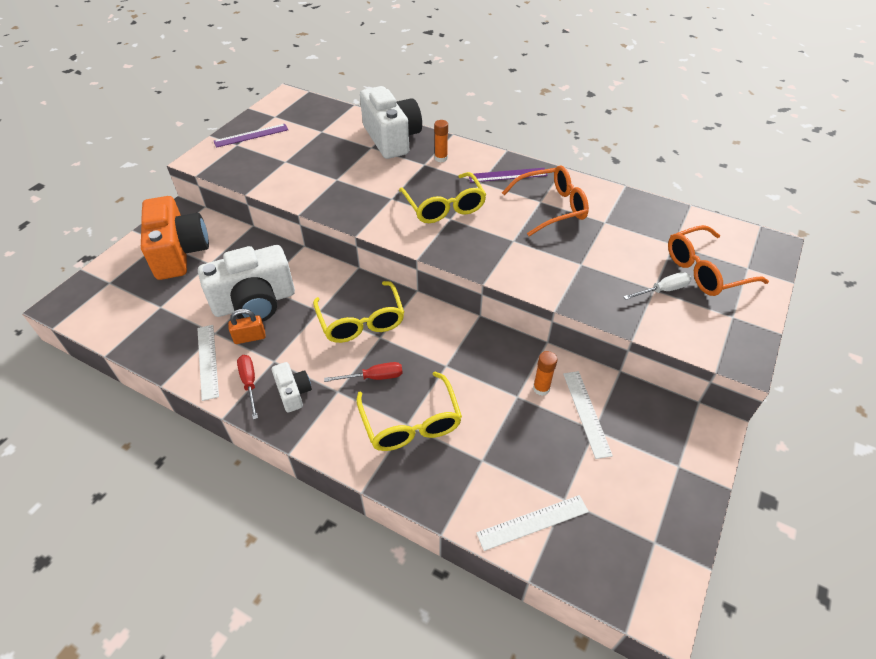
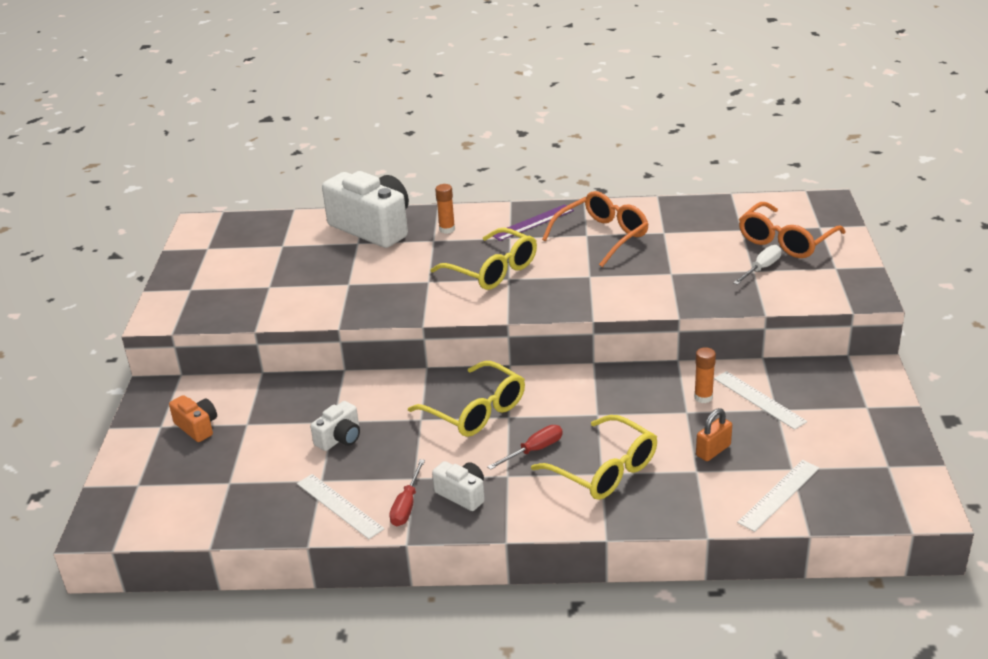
camera: 25 degrees left, 15 degrees down
(179, 252) = (197, 427): orange camera -> orange camera, size x0.48
(249, 383) = (407, 505): red screwdriver -> red screwdriver turned 120 degrees counterclockwise
(250, 337) = (366, 469): orange padlock -> orange padlock (713, 450)
(251, 135) = (199, 275): purple ruler -> none
(255, 302) = (340, 438): white camera -> white camera, size x0.48

